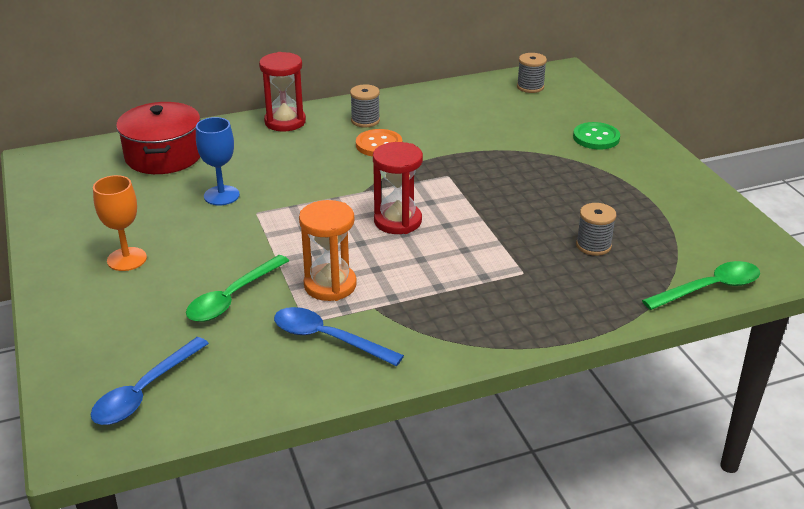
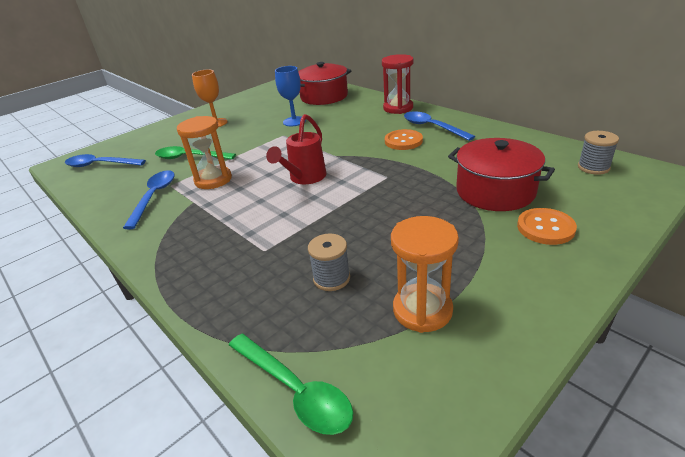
camera: 70 degrees right, 0 degrees up
(365, 121) = (432, 127): grey spool -> blue spoon
(397, 221) = (305, 178): red hourglass -> red watering can
(527, 136) = (495, 191): none -> red pot
(596, 138) = (545, 228): green button -> orange button
(657, 216) = (422, 310): none -> orange hourglass

